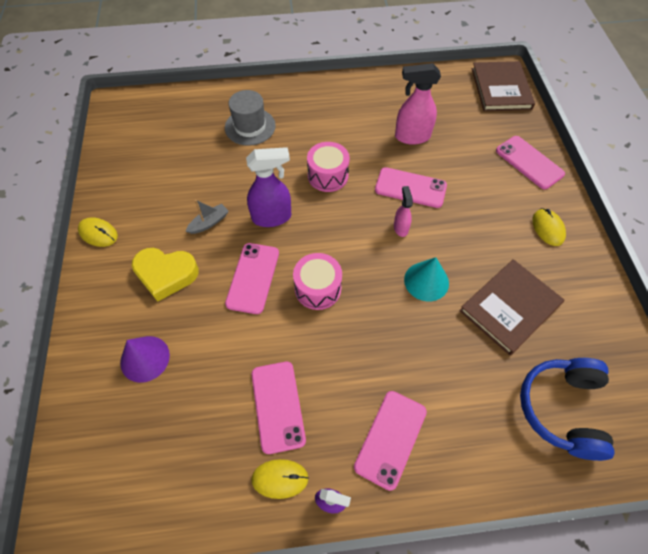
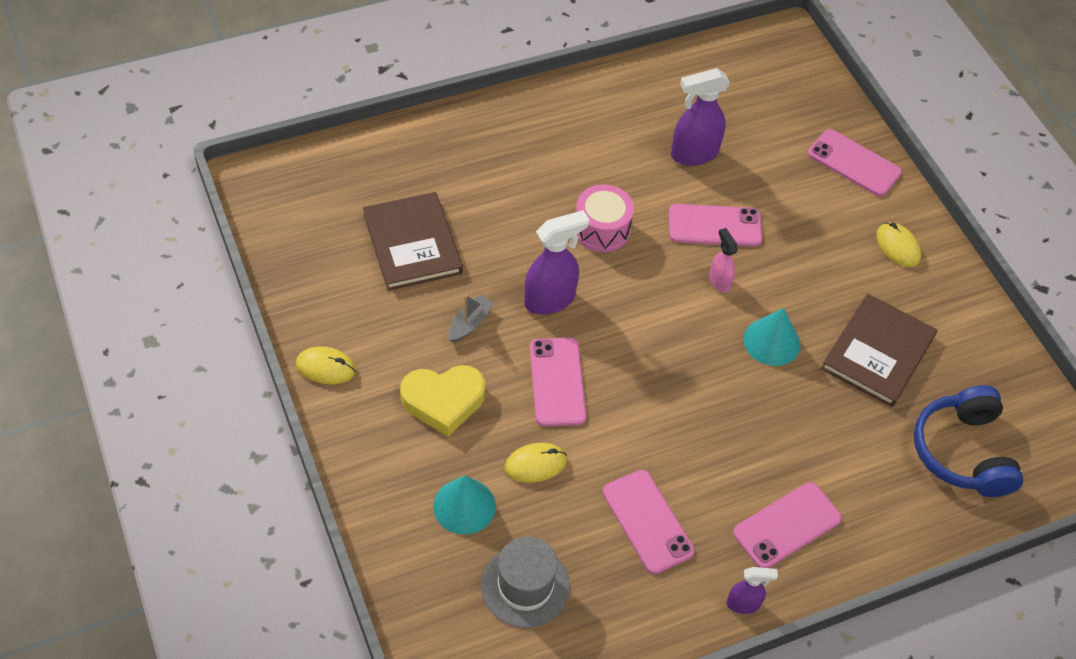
camera: 20 degrees left, 5 degrees down
(145, 358) = (464, 506): purple cone -> turquoise cone
(250, 127) = (467, 179): grey hat -> grey hat (525, 586)
(280, 478) = (679, 595): yellow mouse -> yellow mouse (535, 464)
(318, 288) = (643, 378): pink drum -> none
(390, 439) = (787, 526): pink phone -> pink phone turned 45 degrees clockwise
(411, 137) = (693, 154): pink spray bottle -> purple spray bottle
(501, 88) = (790, 62): brown book -> brown book (412, 244)

